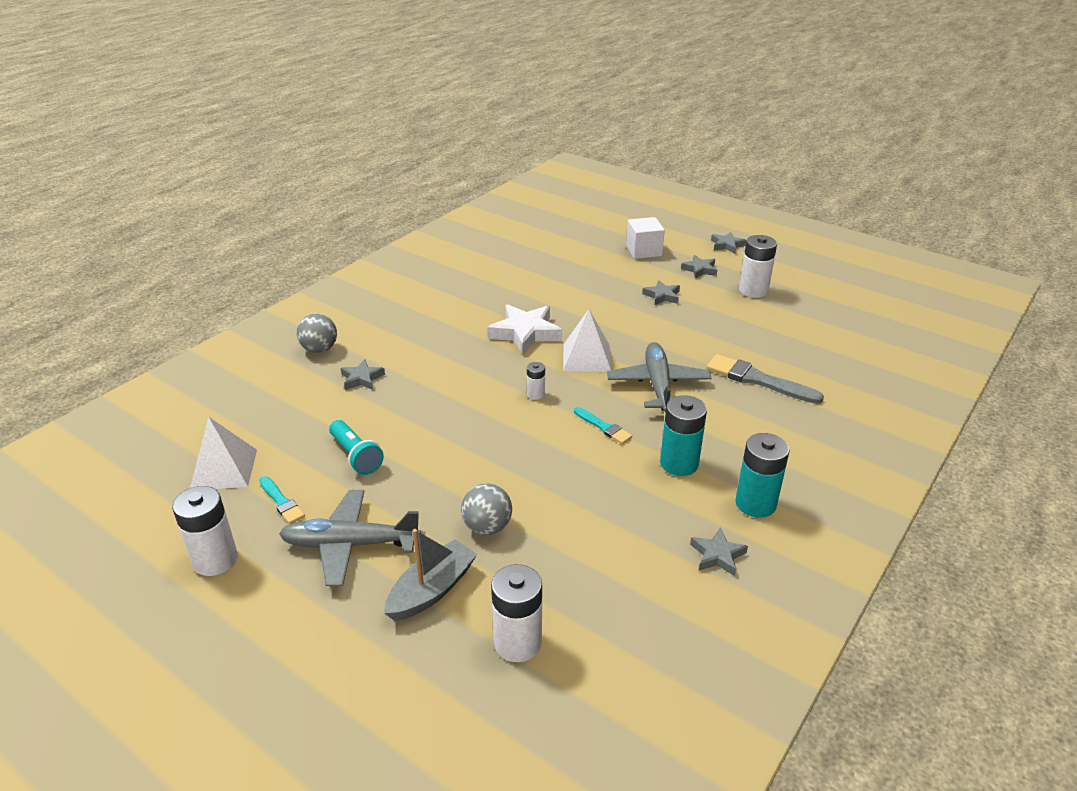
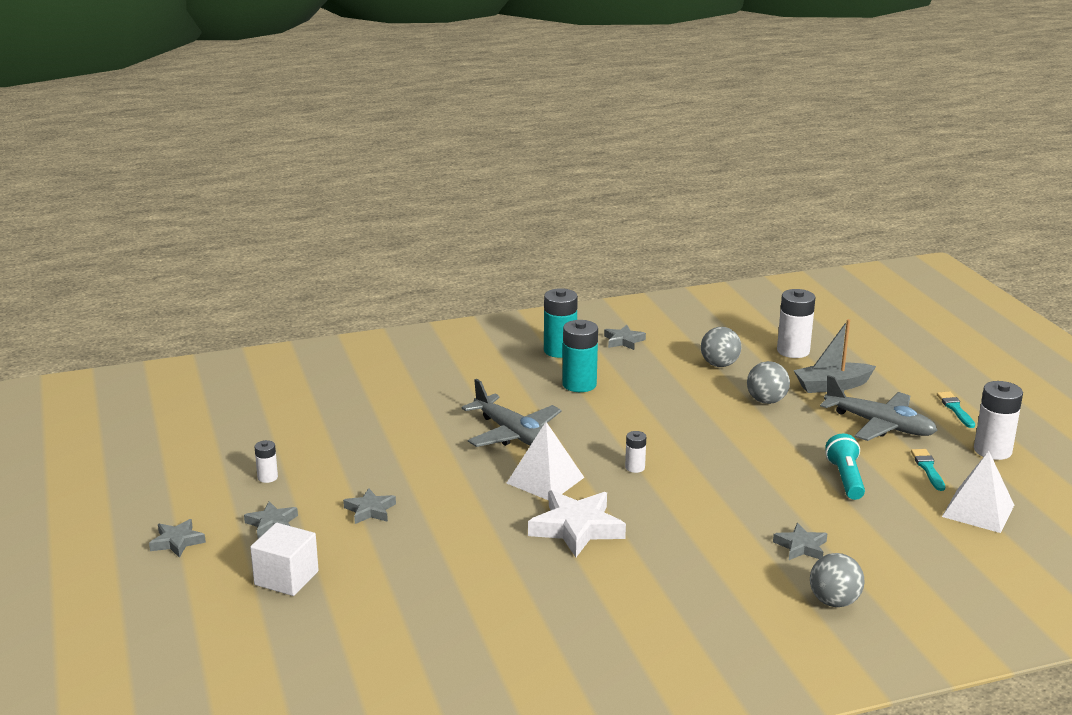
camera: 145 degrees left, 10 degrees down
(580, 565) = (719, 364): none -> grey ball
(604, 427) = (605, 424): turquoise brush -> turquoise brush (955, 409)
(658, 385) = (514, 435): grey plane -> grey plane turned 75 degrees counterclockwise
(753, 290) = (267, 477): white battery -> white battery, size x0.52
(757, 380) = (423, 407): grey brush -> none

